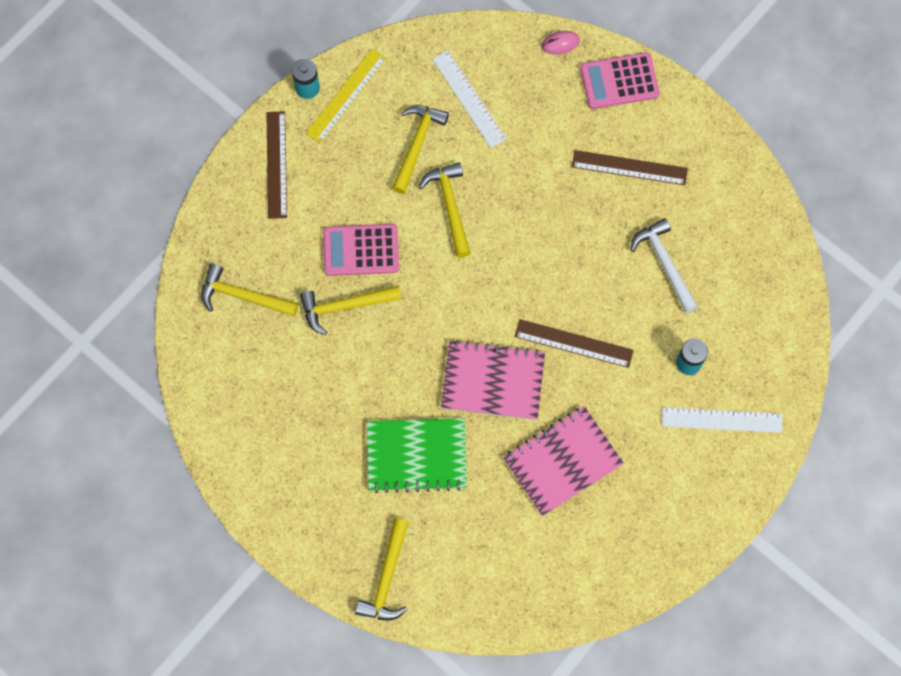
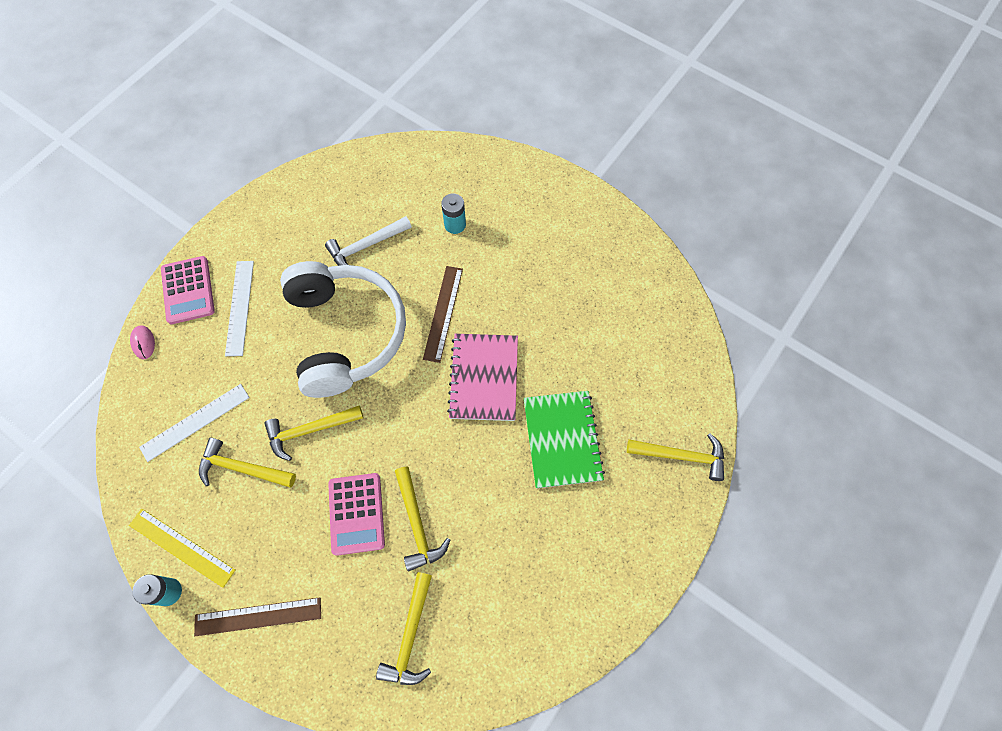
camera: 95 degrees left, 5 degrees down
(556, 241) = (345, 334): none -> white headphones
(562, 461) = (552, 315): pink notebook -> none
(629, 168) = (275, 278): brown ruler -> none
(722, 419) = (502, 199): white ruler -> white ruler (239, 307)

